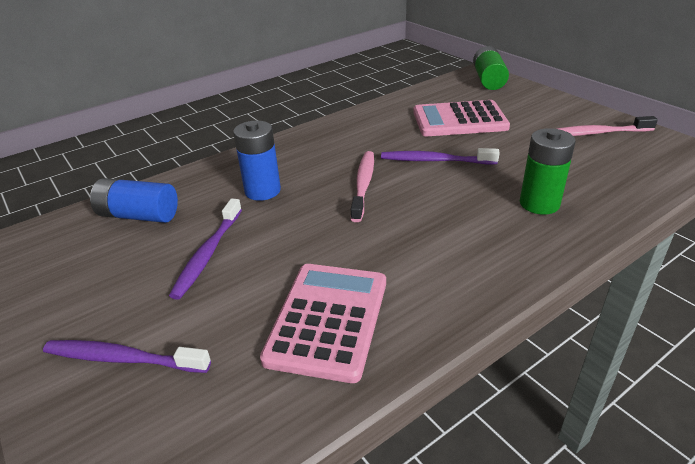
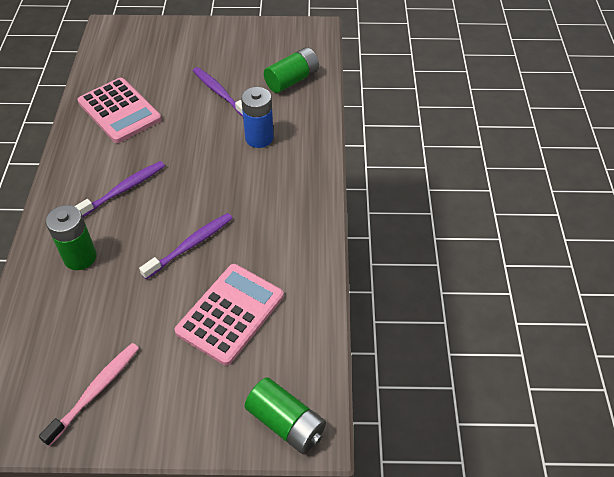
camera: 125 degrees right, 15 degrees up
(123, 359) = (177, 48): purple toothbrush -> purple toothbrush (123, 190)
(139, 215) = (292, 80): blue battery -> green battery
(363, 185) = (208, 187): pink toothbrush -> none

